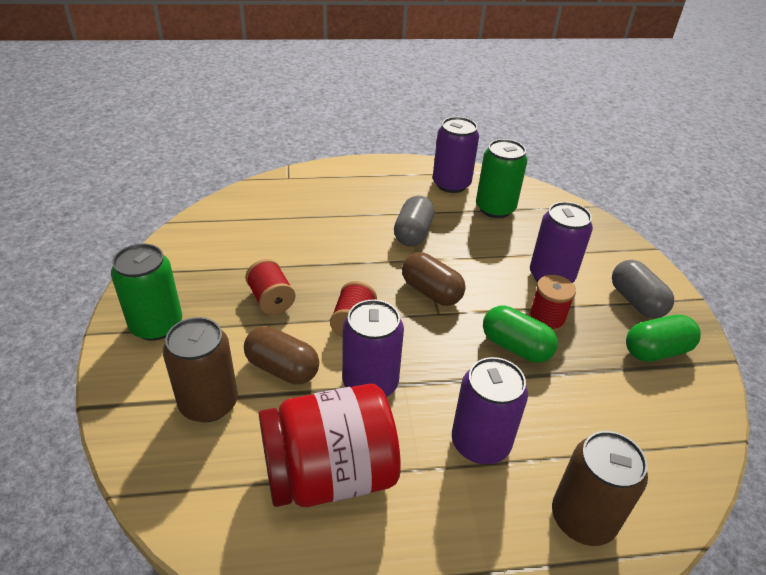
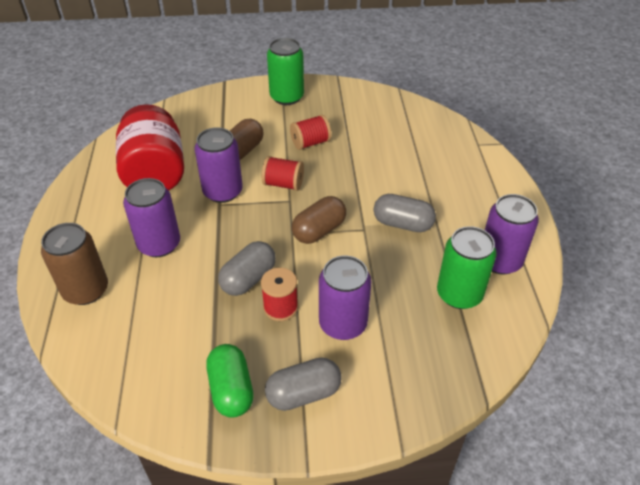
camera: 95 degrees right, 5 degrees up
(209, 403) = (218, 123): brown can -> none
(515, 347) = (248, 279): green capsule -> grey capsule

